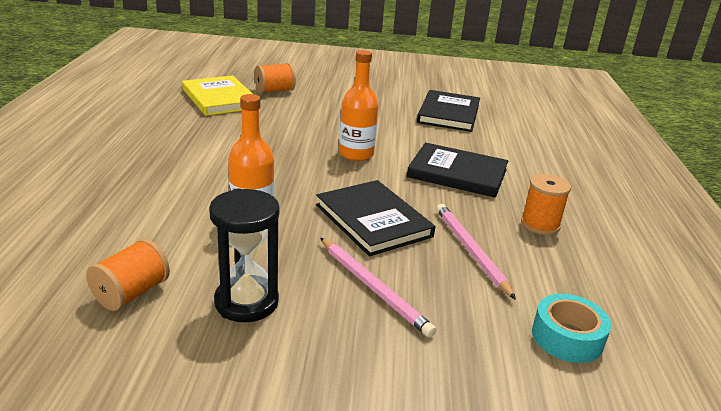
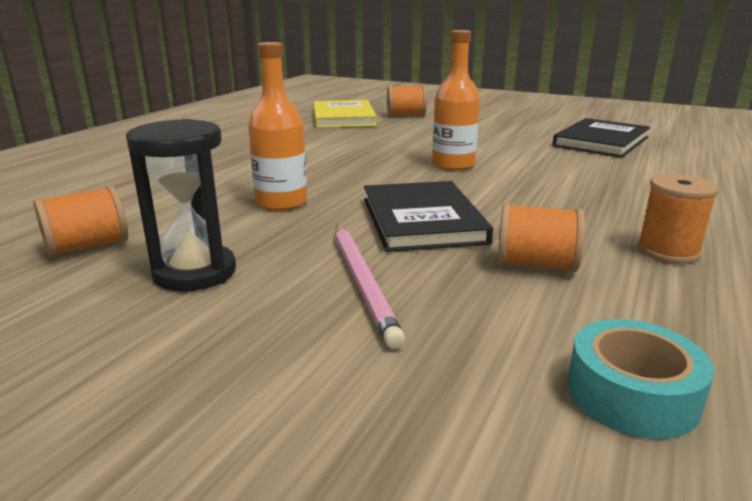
camera: 25 degrees right, 5 degrees down
(457, 173) = (573, 191): black book -> none
(470, 251) = (535, 265): pink pencil -> orange spool

